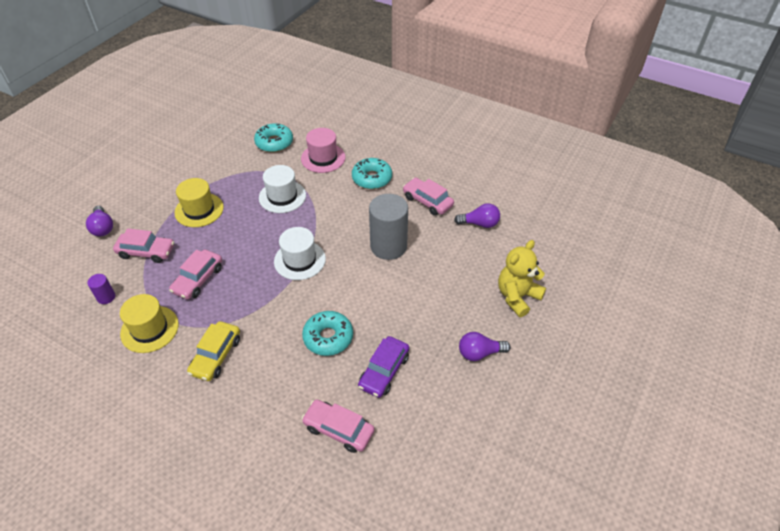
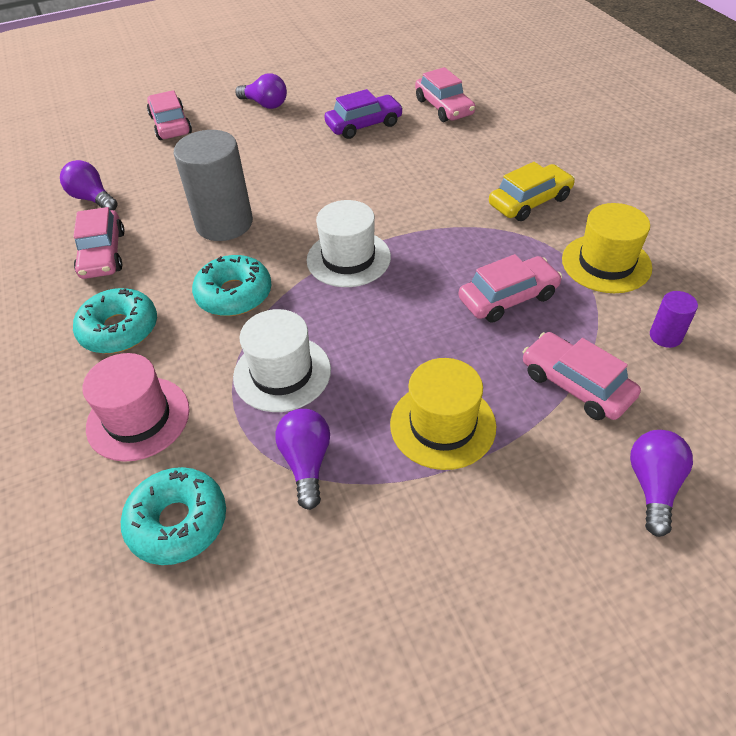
camera: 140 degrees left, 0 degrees up
(244, 175) = (307, 463): none -> purple light bulb
(328, 337) = (391, 168): turquoise donut -> turquoise donut (234, 294)
(517, 297) = (171, 124): yellow teddy bear -> pink car

